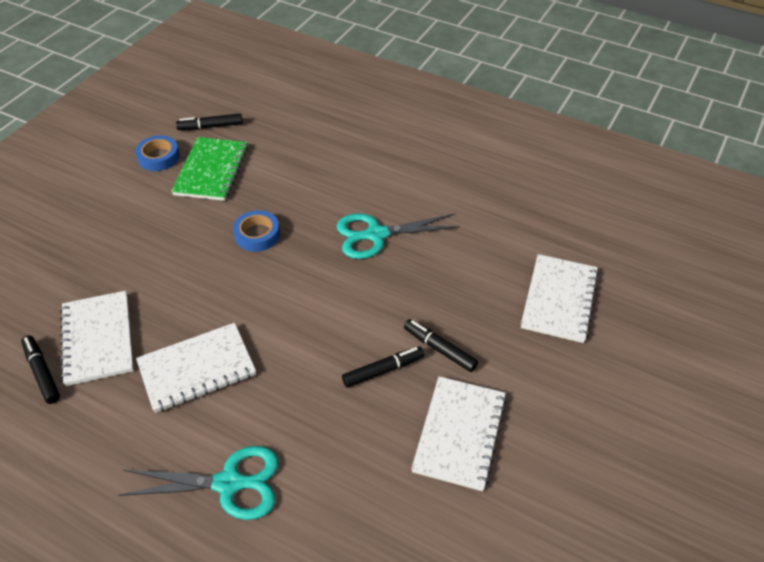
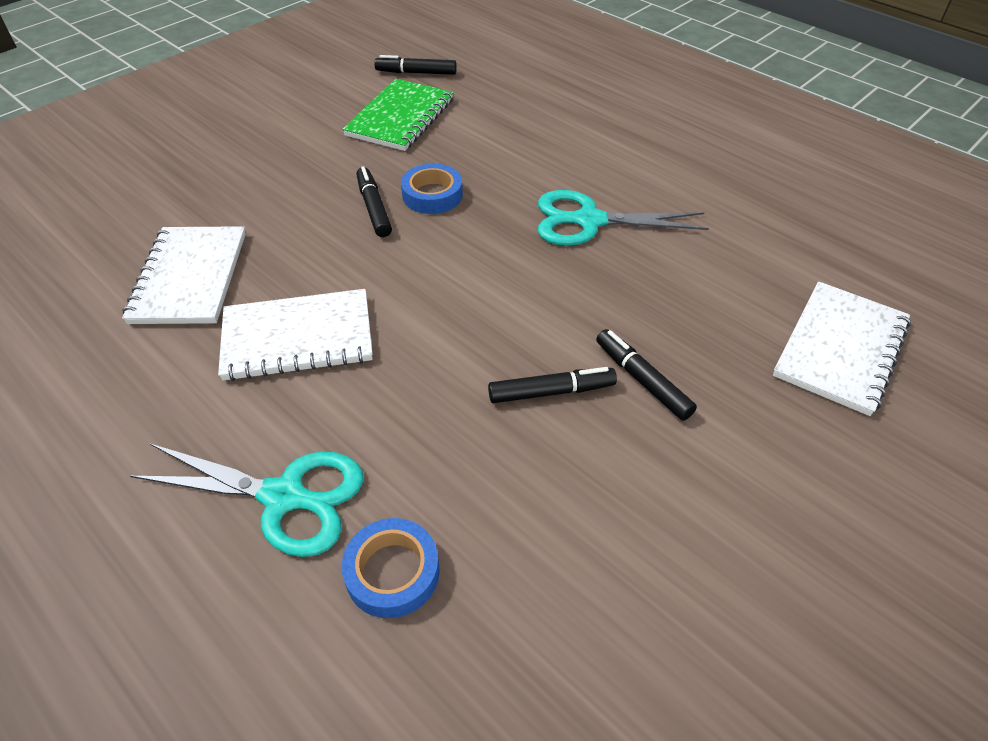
camera: 15 degrees right, 0 degrees up
(42, 373) = (106, 303): black marker -> black marker (374, 208)
(158, 157) = (343, 94): blue tape -> blue tape (392, 572)
(459, 434) = (644, 505): white notebook -> none

